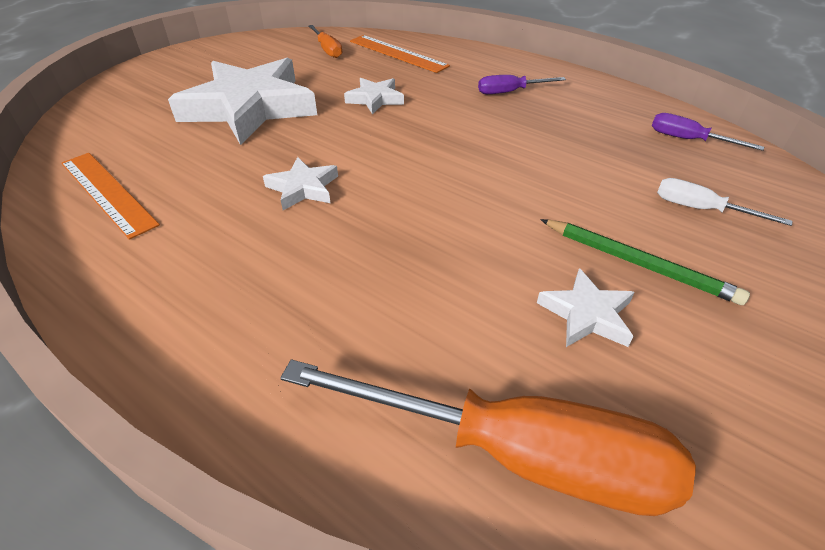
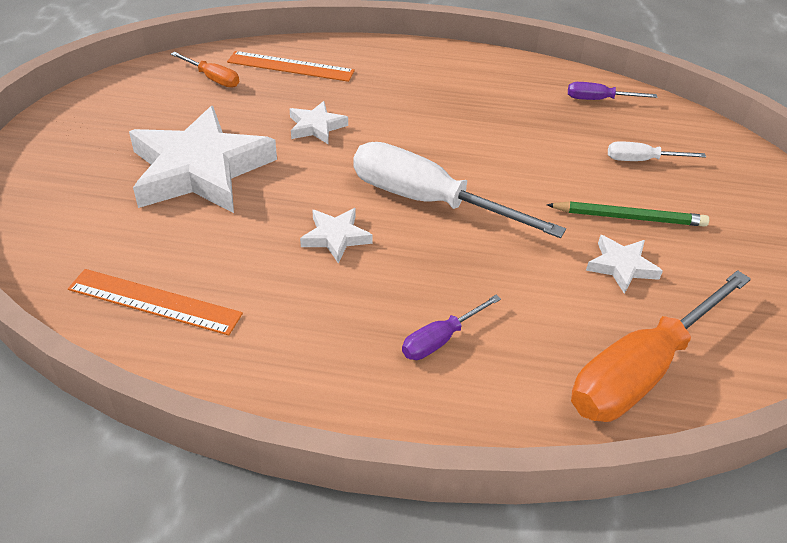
camera: 30 degrees left, 0 degrees up
(419, 183) = (428, 201): none -> white screwdriver
(510, 92) = (431, 87): purple screwdriver -> purple screwdriver (440, 339)
(516, 454) = (642, 370): orange screwdriver -> orange screwdriver turned 150 degrees clockwise

